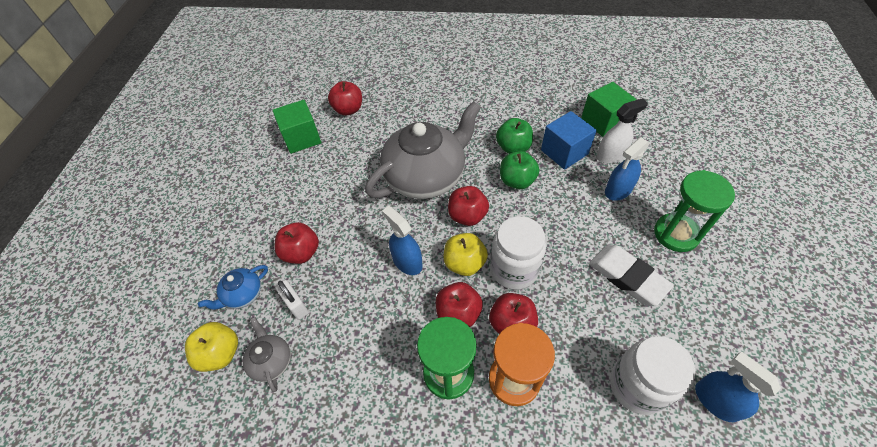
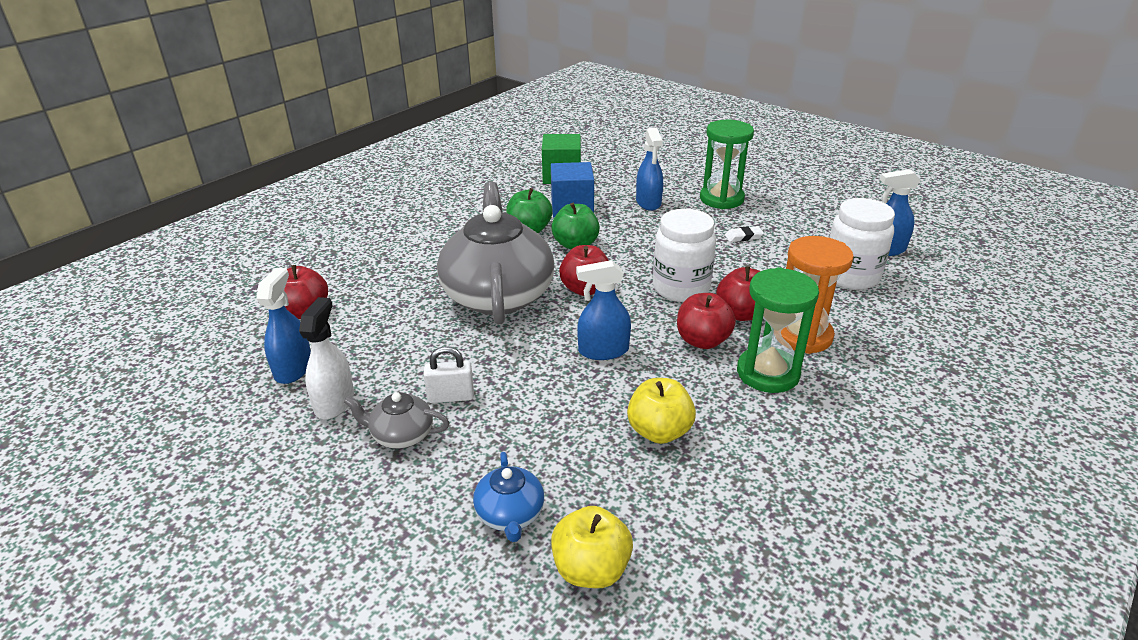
camera: 60 degrees left, 20 degrees down
(271, 361) = (646, 515): grey teapot -> grey teapot (401, 435)
(296, 305) = (579, 464): white padlock -> white padlock (451, 397)
(301, 252) = (499, 432): red apple -> none
(302, 138) = (293, 368): green cube -> blue spray bottle
(464, 263) = (644, 314): yellow apple -> yellow apple (659, 431)
(611, 155) = (605, 189): white spray bottle -> white spray bottle (334, 402)
(627, 277) = (743, 237): white eraser -> white eraser, size x0.46

